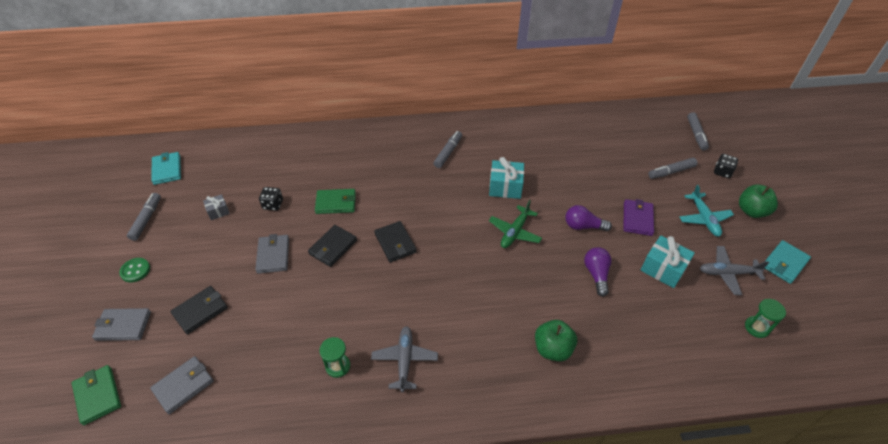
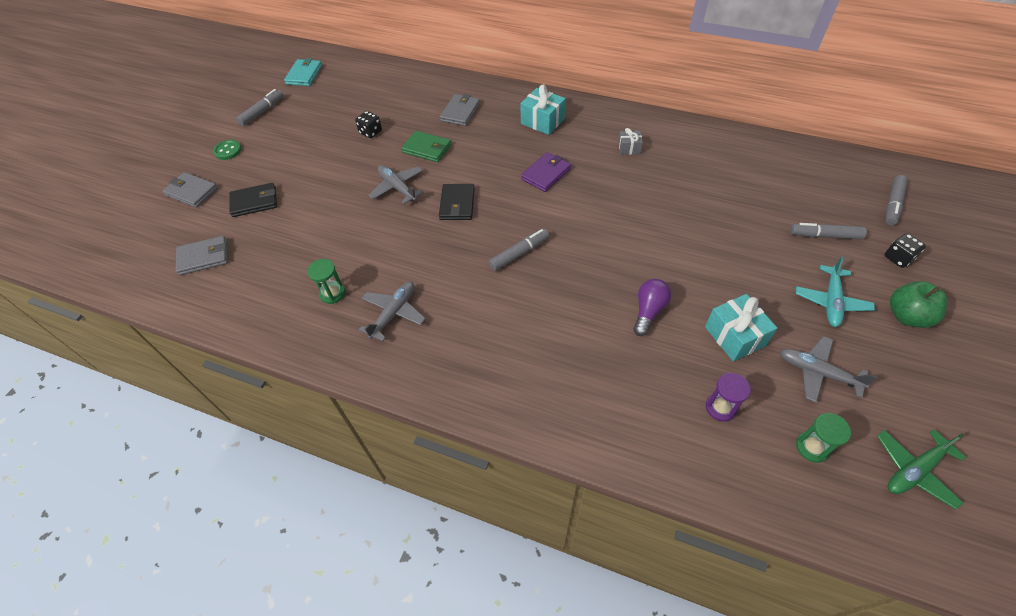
camera: 30 degrees right, 5 degrees up
(98, 395) = (141, 239): green wallet -> none
(218, 211) = (322, 123): grey gift -> grey gift (629, 148)
(273, 255) = (342, 176): grey wallet -> grey wallet (460, 112)
(333, 247) = (397, 188): black wallet -> grey plane
(448, 152) = (569, 135): grey marker -> grey marker (519, 253)
(505, 187) = (607, 188): turquoise gift -> turquoise gift (542, 121)
(514, 232) = (586, 236): green plane -> green plane (914, 470)
(552, 349) = (546, 365): green apple -> none
(583, 226) = (669, 257): purple light bulb -> none
(637, 219) = (741, 272): purple wallet -> purple wallet (546, 174)
(687, 326) = (720, 407): none -> purple hourglass
(784, 263) = (909, 392): turquoise wallet -> none

